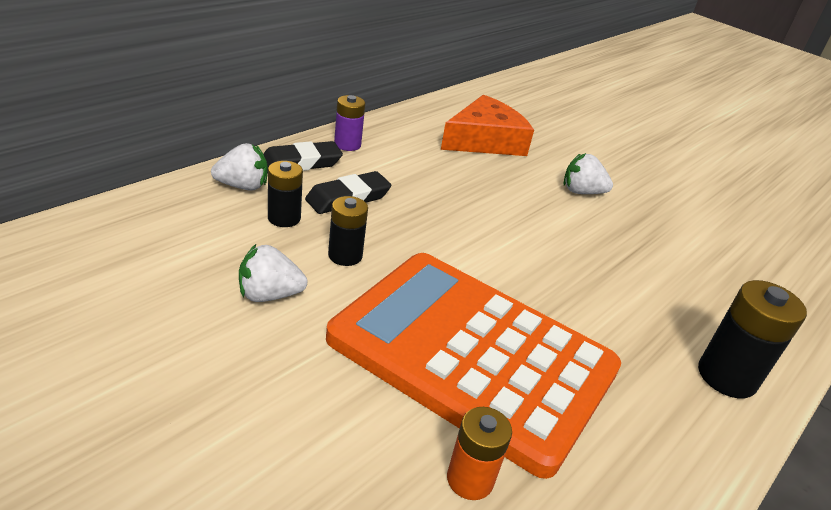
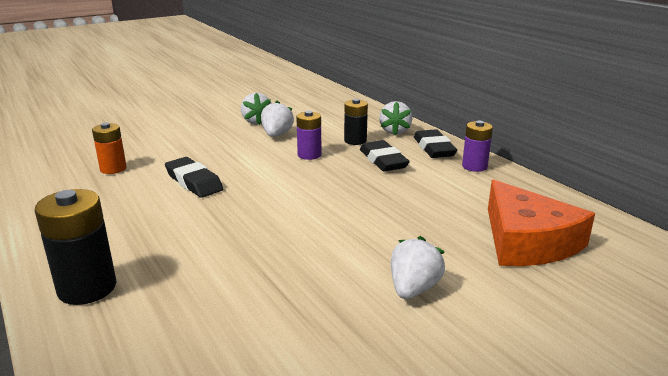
camera: 110 degrees right, 10 degrees down
(200, 329) = (256, 122): none -> white strawberry
(345, 255) = (309, 155): black battery -> purple battery
(472, 355) = (194, 182): orange calculator -> black eraser

